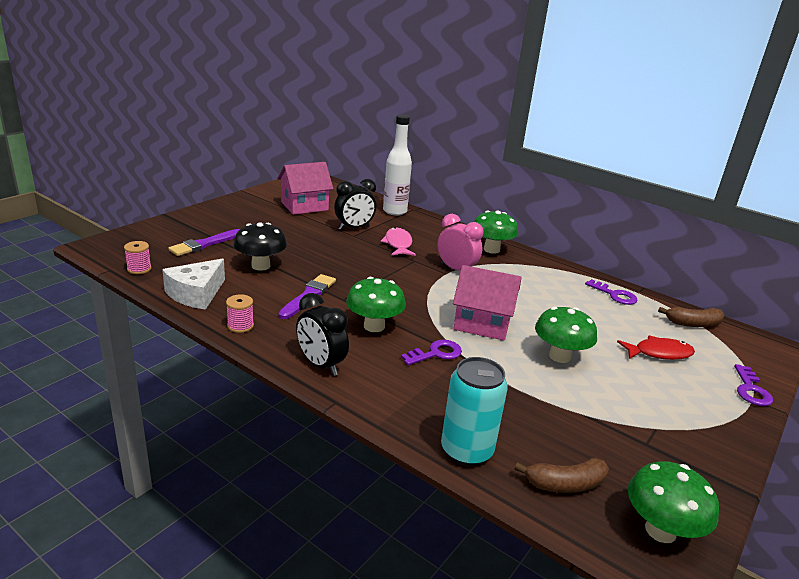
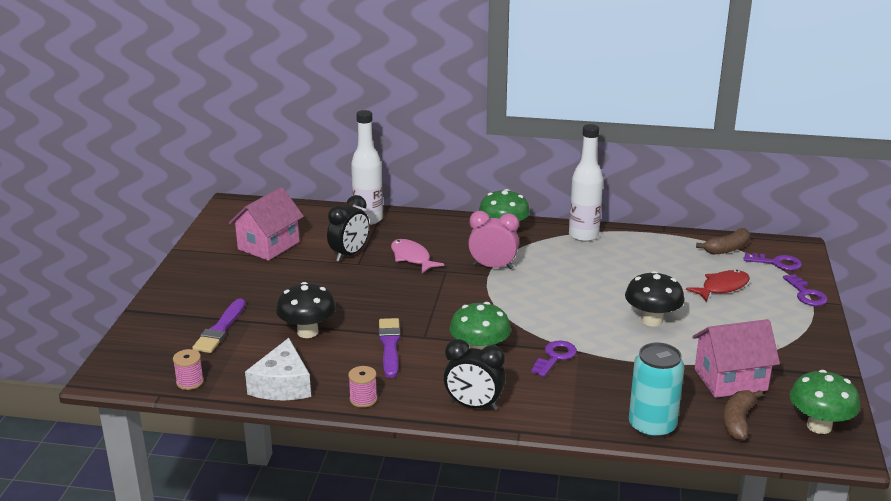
camera: 25 degrees left, 0 degrees up
(482, 324) = (566, 314): pink house -> pink house (730, 379)
(559, 272) = (583, 235): none -> white bottle
(559, 356) = (652, 320): green mushroom -> black mushroom
(565, 484) = (738, 421): brown banana -> brown banana turned 150 degrees clockwise
(614, 295) = (647, 243): purple key -> purple key (777, 263)

